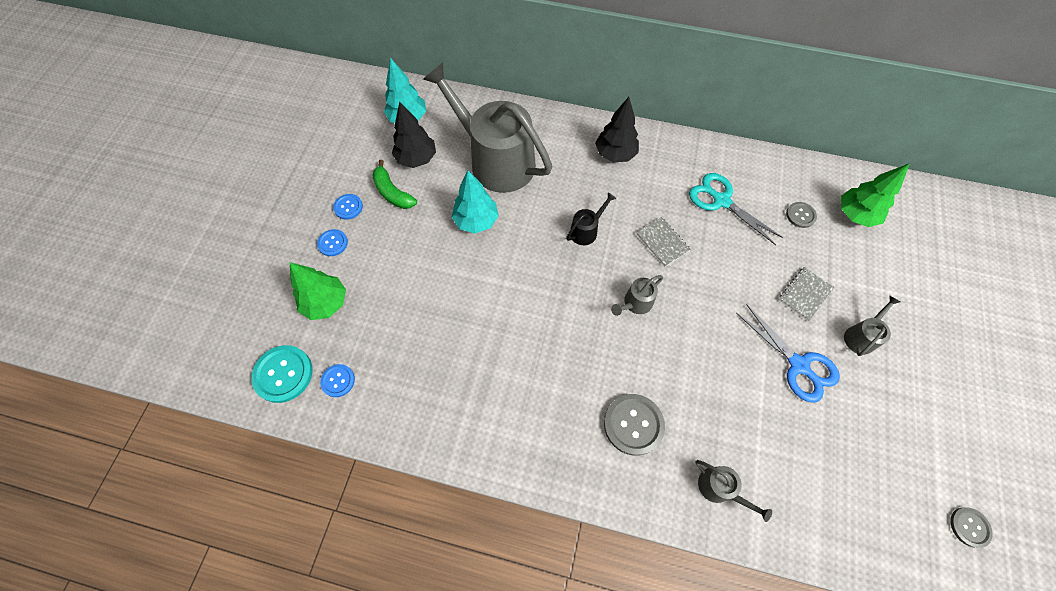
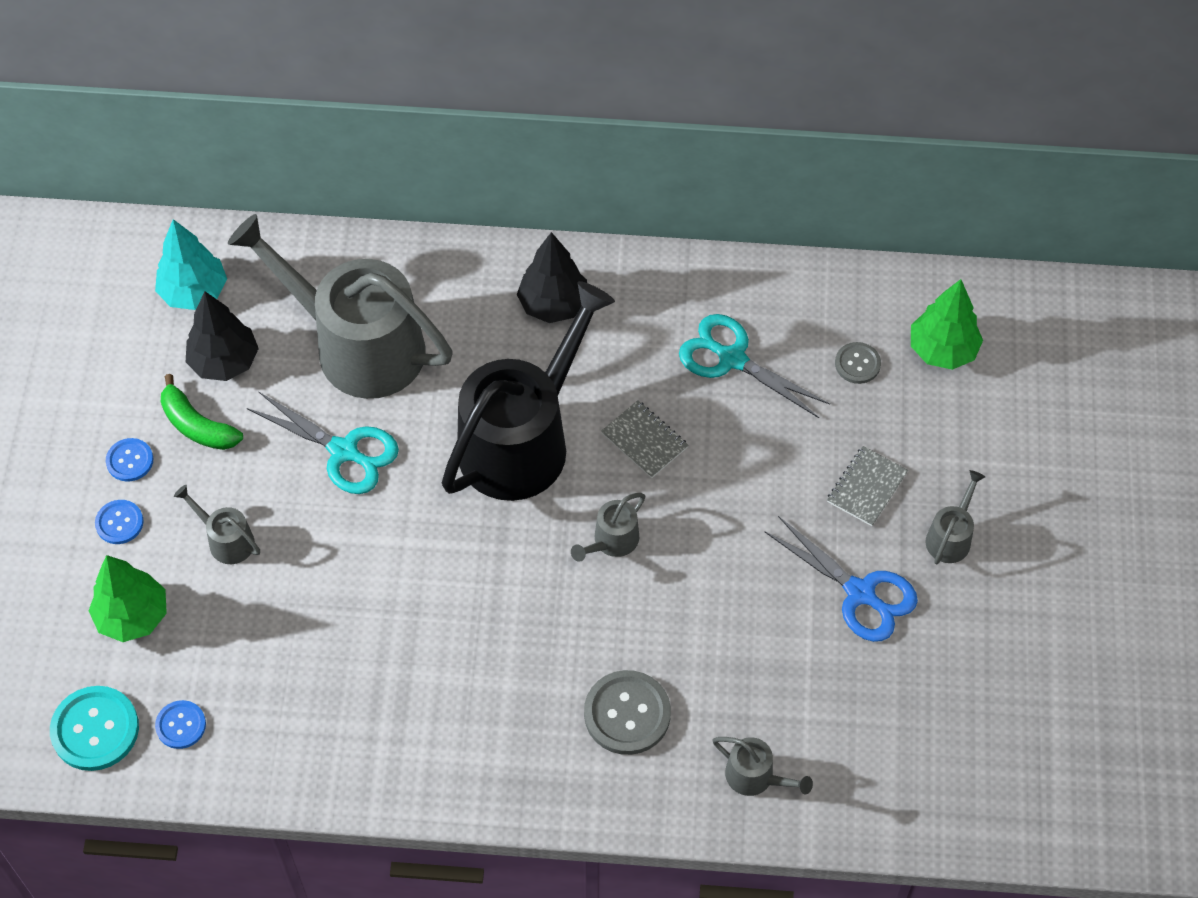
camera: 10 degrees left, 5 degrees down
(394, 264) = (226, 540): none -> grey watering can
(476, 221) = (344, 451): turquoise tree -> turquoise scissors
(586, 230) = (522, 440): black watering can -> black watering can, size x2.48
(969, 527) = (1093, 768): grey button -> none

